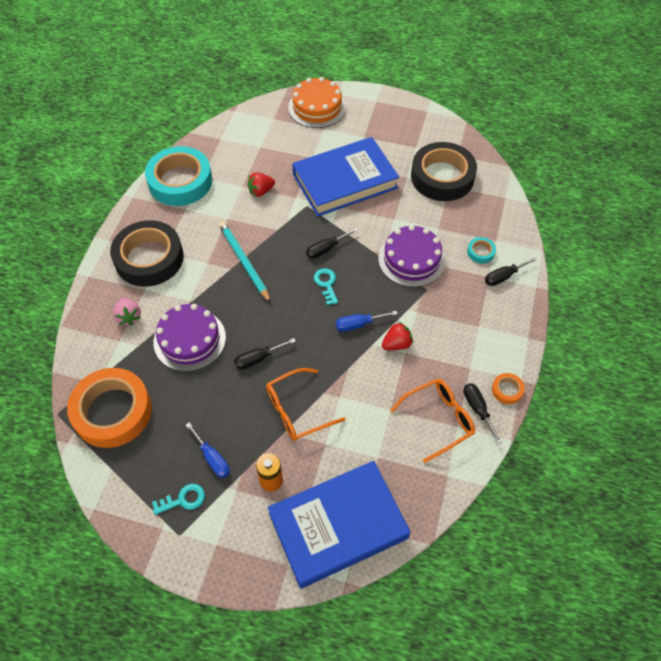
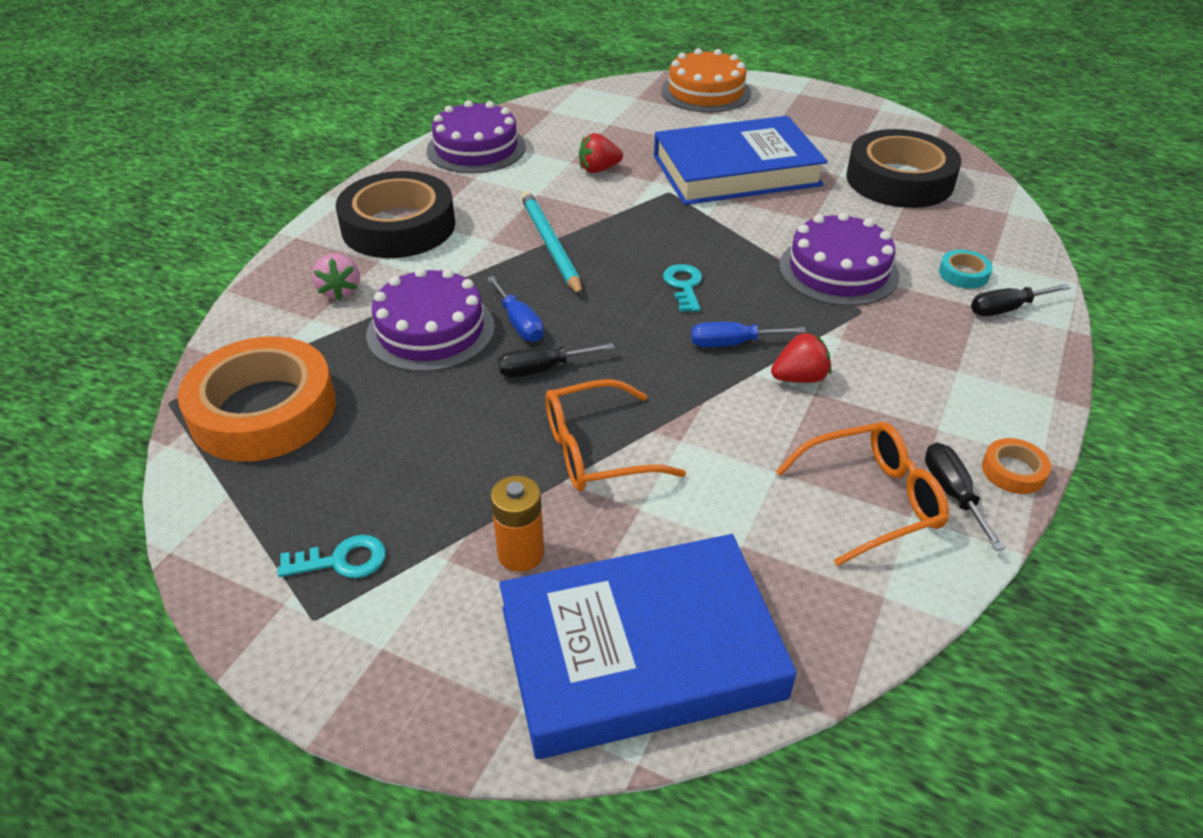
camera: 10 degrees right, 15 degrees down
(180, 181) = (476, 148): turquoise tape -> purple cake
(212, 458) = (418, 503): blue screwdriver -> blue screwdriver (519, 323)
(326, 249) = (691, 244): black screwdriver -> none

